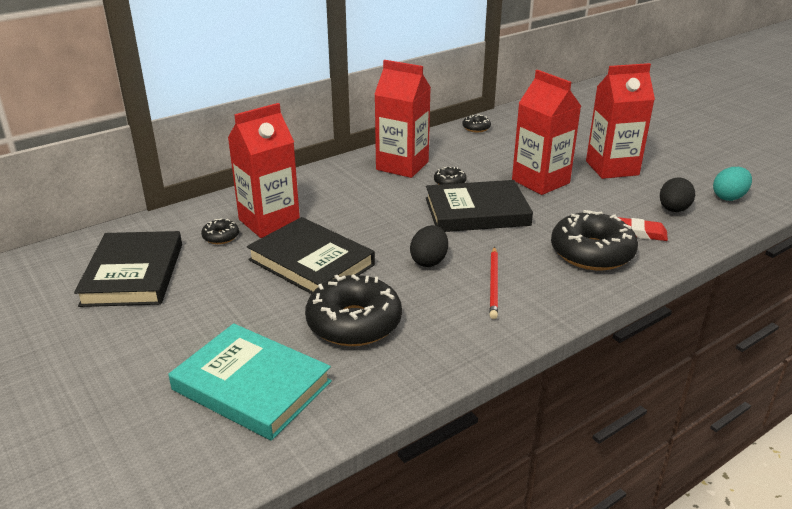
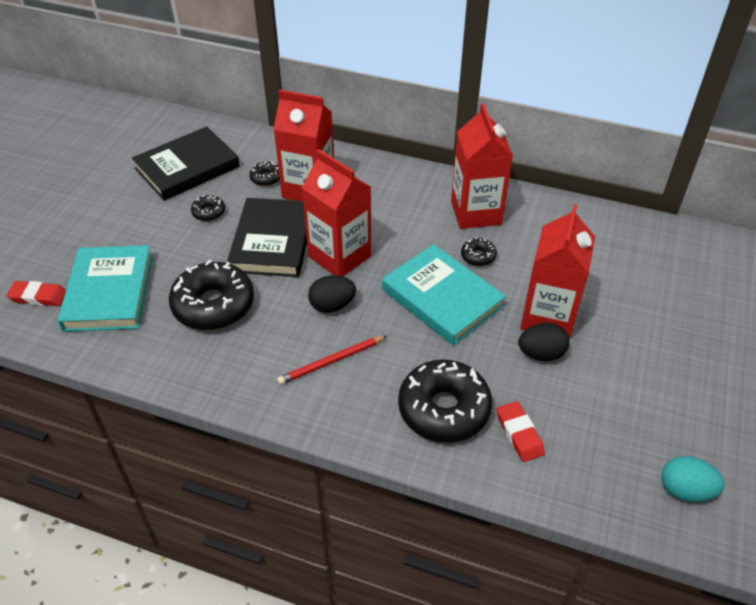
camera: 55 degrees right, 15 degrees up
(188, 444) = (38, 296): none -> red eraser
(476, 128) = (611, 223): black donut -> black donut (209, 212)
(477, 212) = (442, 298): black book -> turquoise book
(612, 168) = (642, 361): red carton -> red carton (339, 256)
(673, 210) = (599, 446): black egg -> black egg (541, 354)

